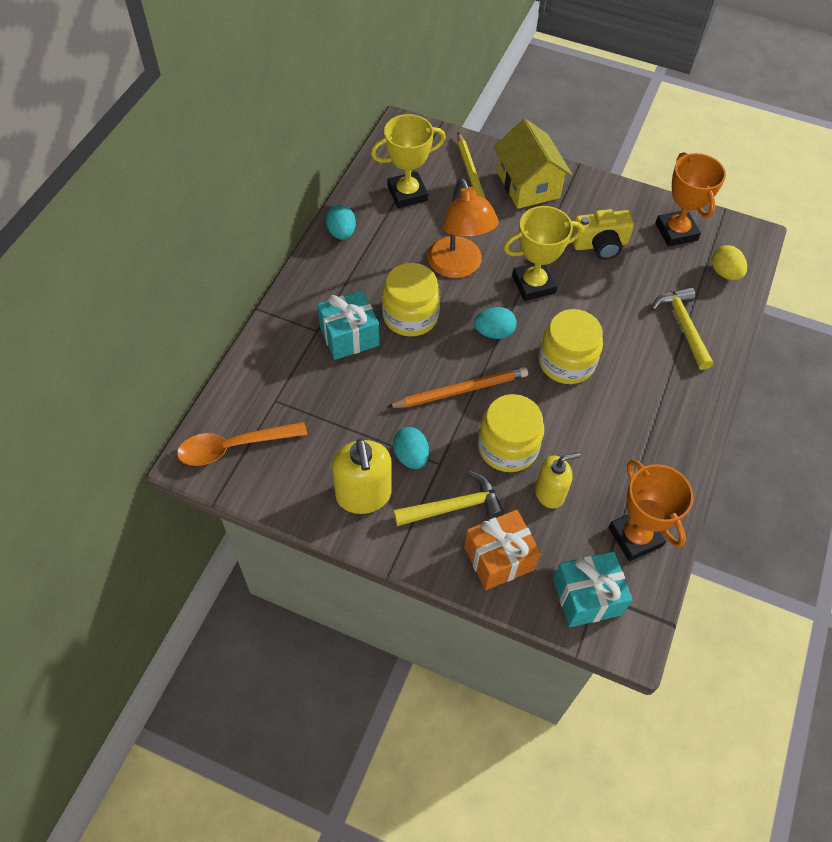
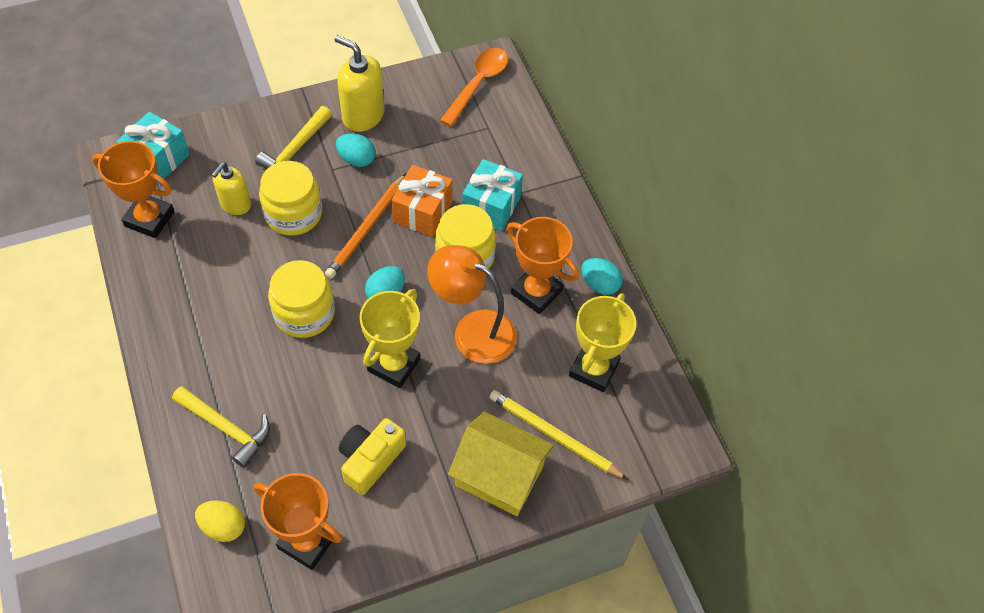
camera: 135 degrees right, 0 degrees up
(388, 258) = (536, 292): none -> orange trophy
(499, 558) = (237, 142): orange gift -> orange gift (423, 212)

